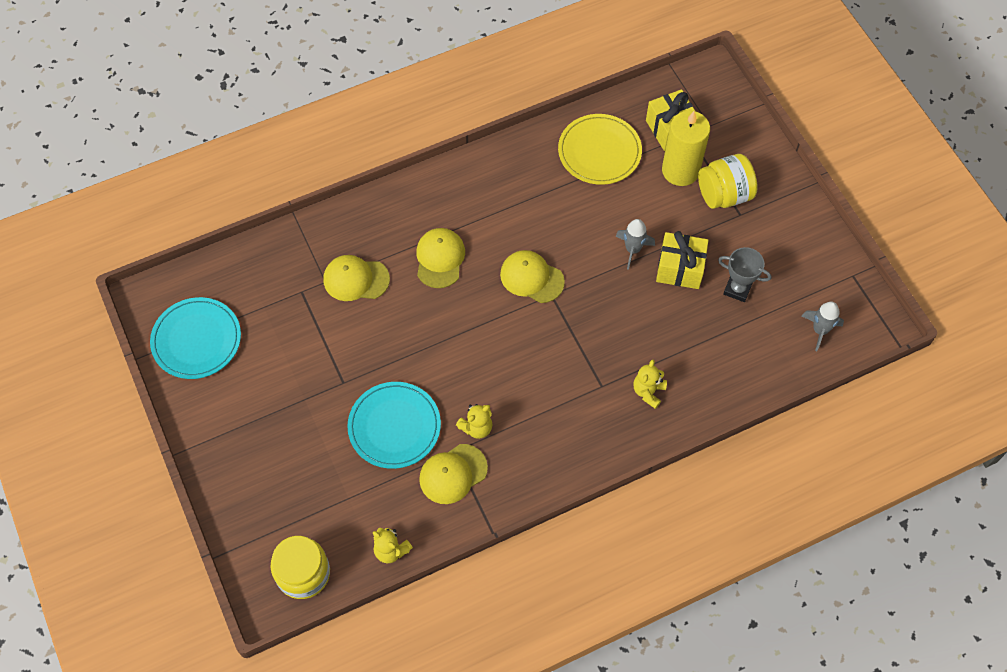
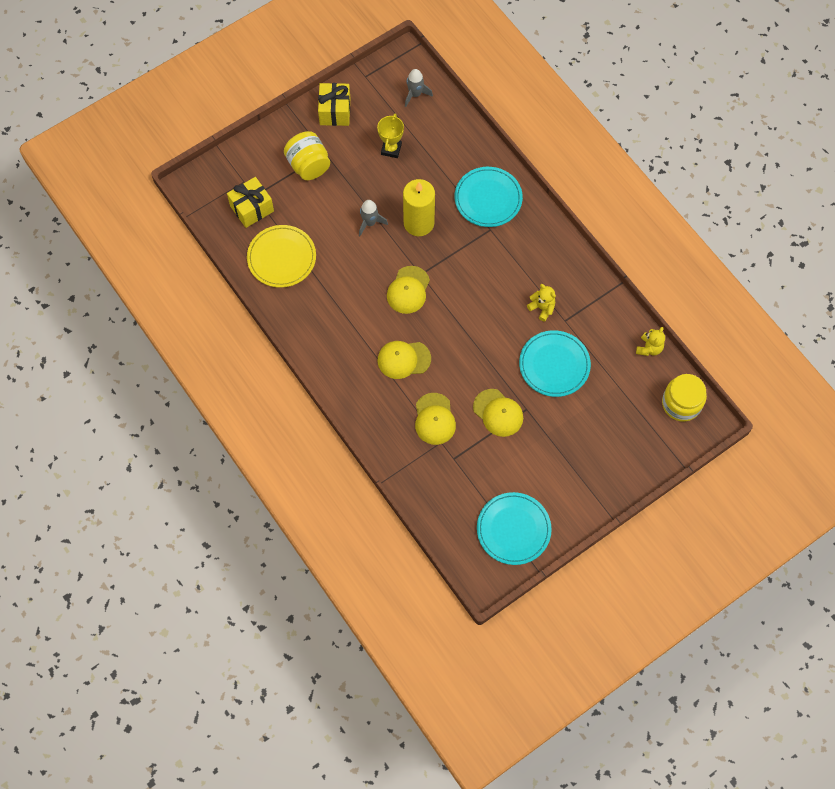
camera: 100 degrees left, 5 degrees up
(453, 474) = (582, 317): yellow cap -> yellow cap (498, 413)
(648, 392) = (488, 198): yellow teddy bear -> turquoise plate
(680, 170) = (291, 197): yellow candle -> yellow candle (419, 223)
(680, 269) = (381, 189): yellow gift -> yellow gift (335, 111)
(737, 289) = (391, 149): grey trophy -> yellow trophy

